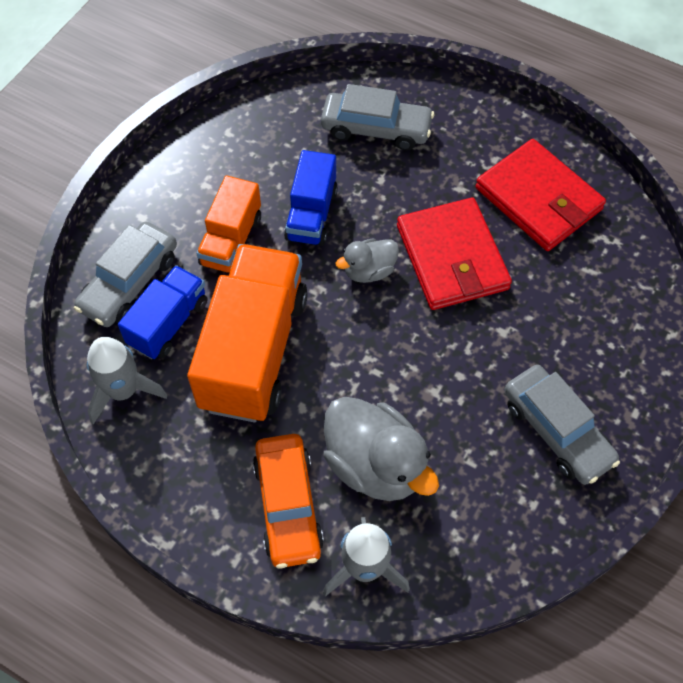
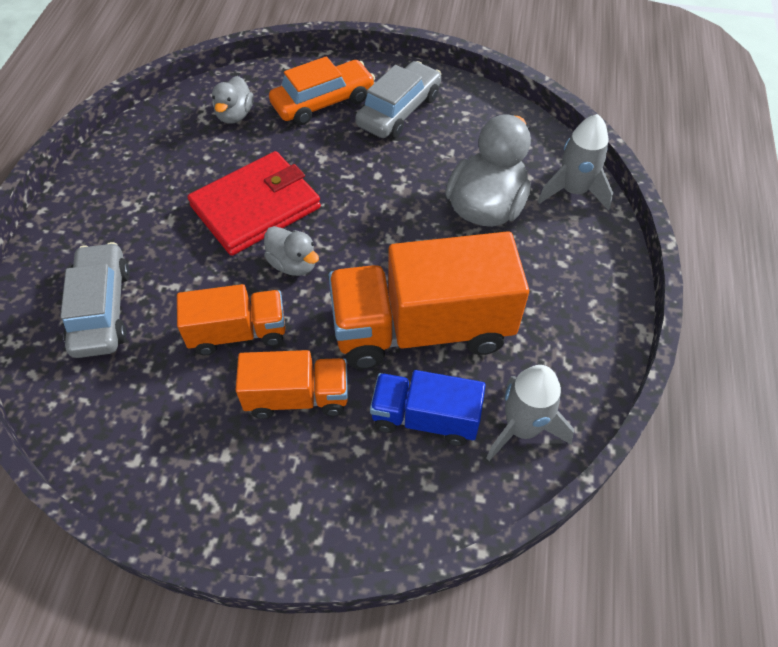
camera: 110 degrees left, 5 degrees down
(129, 283) = (391, 481): grey car -> none
(288, 505) = (555, 253): orange car -> orange car (323, 102)
(311, 214) = (238, 332): blue truck -> orange truck
(538, 199) = (168, 162): red wallet -> none
(595, 267) = (235, 115): none -> grey duck

